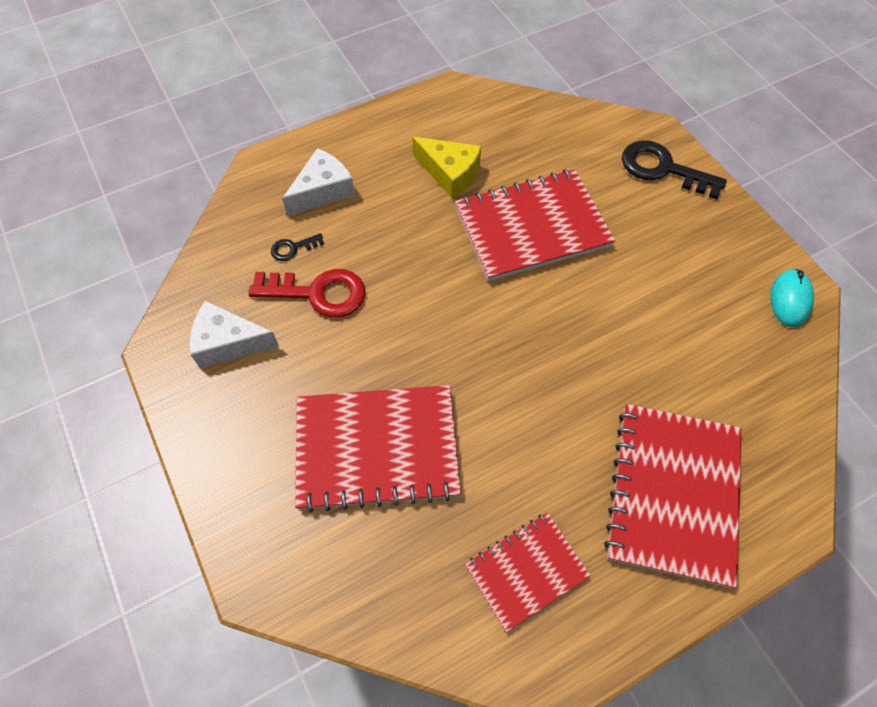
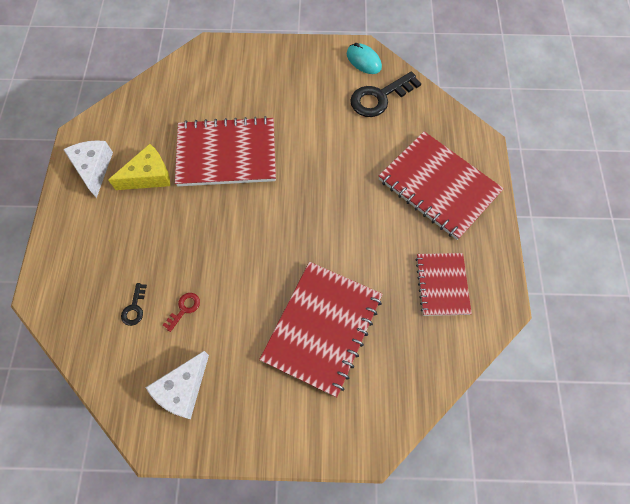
camera: 60 degrees left, 5 degrees up
(318, 293) = (184, 309): red key -> red key, size x0.48
(323, 191) = (100, 264): white cheese -> white cheese (93, 168)
(532, 227) = (226, 154): red notebook -> red notebook turned 75 degrees clockwise
(663, 169) = (237, 61): black key -> black key (379, 97)

